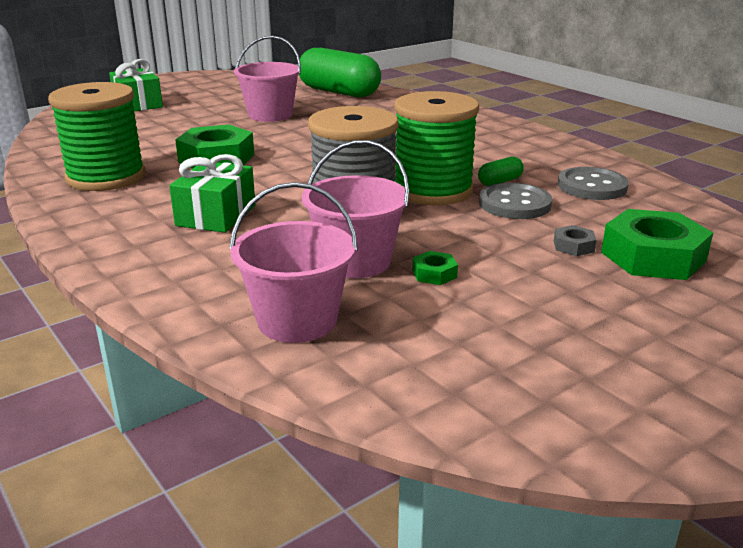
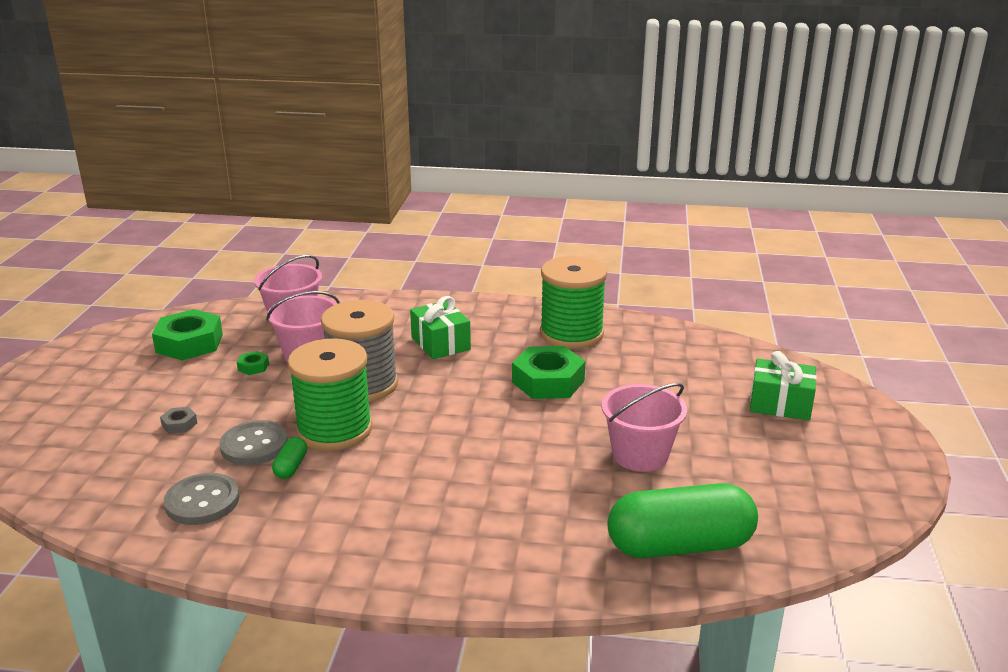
camera: 135 degrees right, 0 degrees up
(653, 257) = (116, 440): green nut -> green nut (189, 343)

